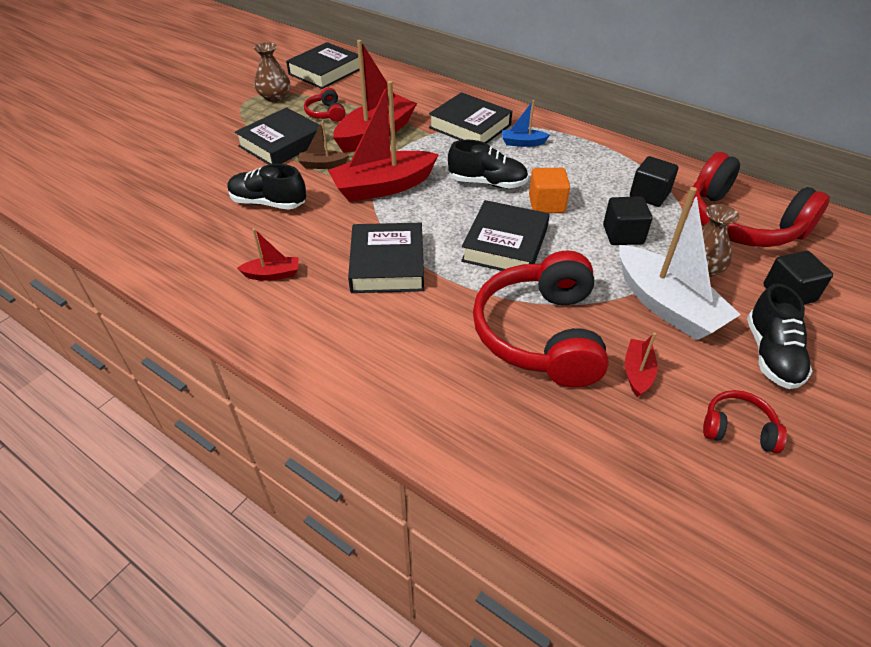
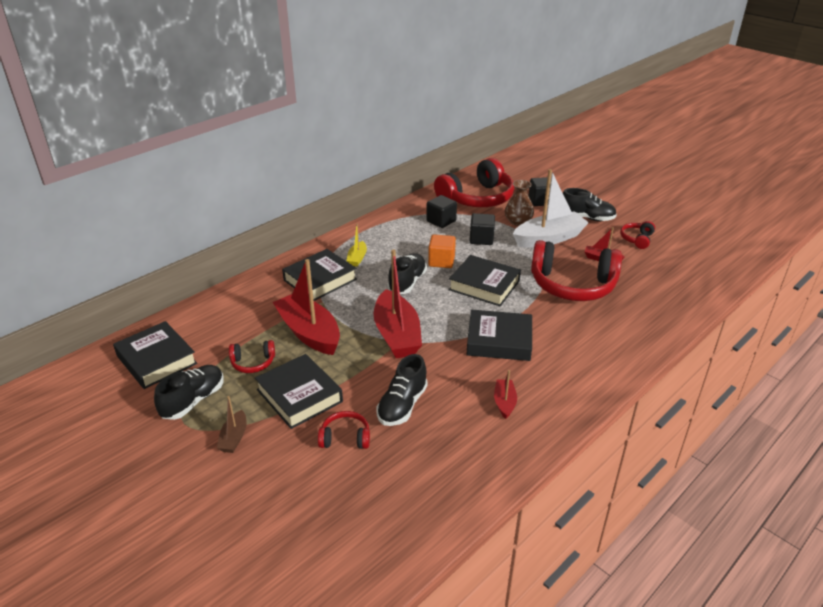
camera: 80 degrees left, 10 degrees down
(225, 176) = (345, 438): none -> red headphones
(274, 97) = (193, 401): brown vase -> black shoe
(322, 165) = (350, 369): brown boat -> brown boat (234, 438)
(522, 143) = (357, 258): blue boat -> yellow boat

